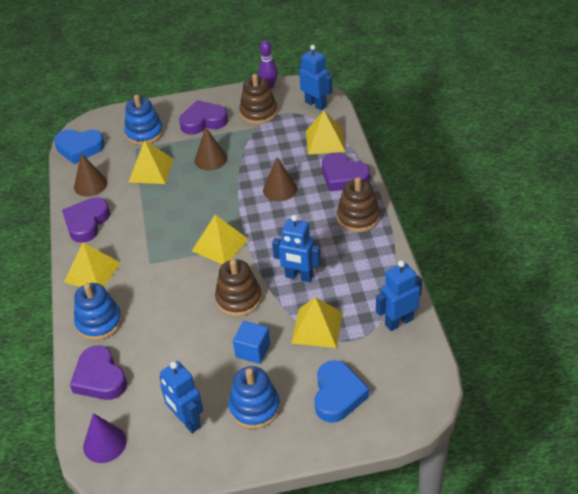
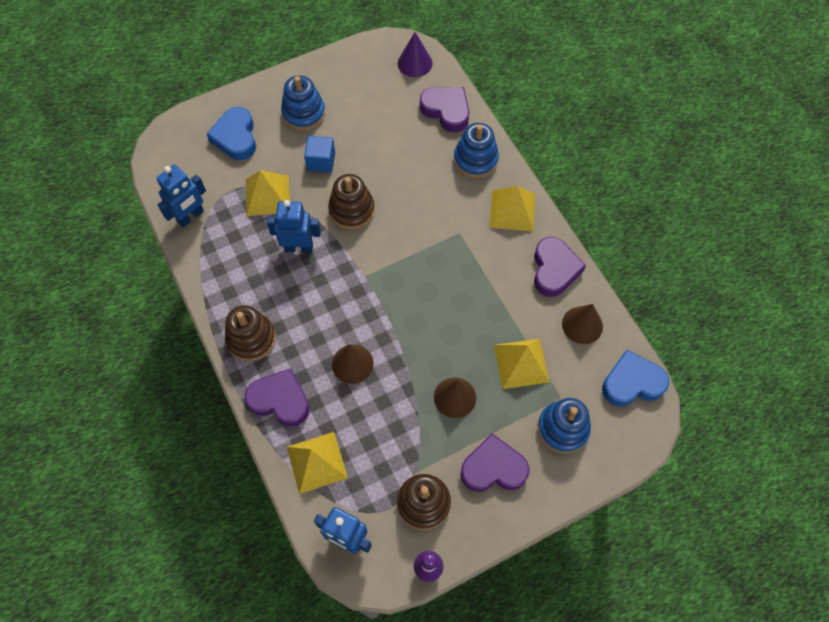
camera: 160 degrees right, 20 degrees up
(187, 421) = (356, 92): blue robot -> none
(203, 121) = (493, 468): purple heart -> purple heart turned 150 degrees counterclockwise
(220, 245) = (394, 270): yellow pyramid -> none

